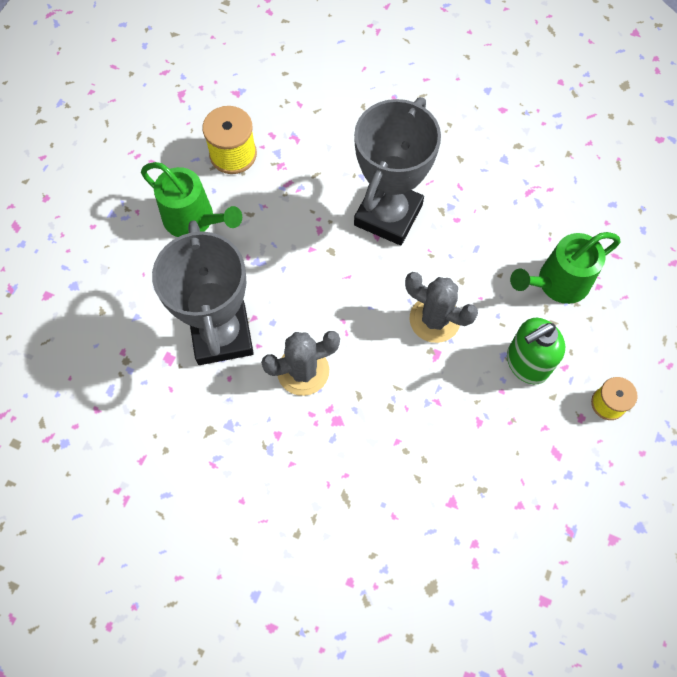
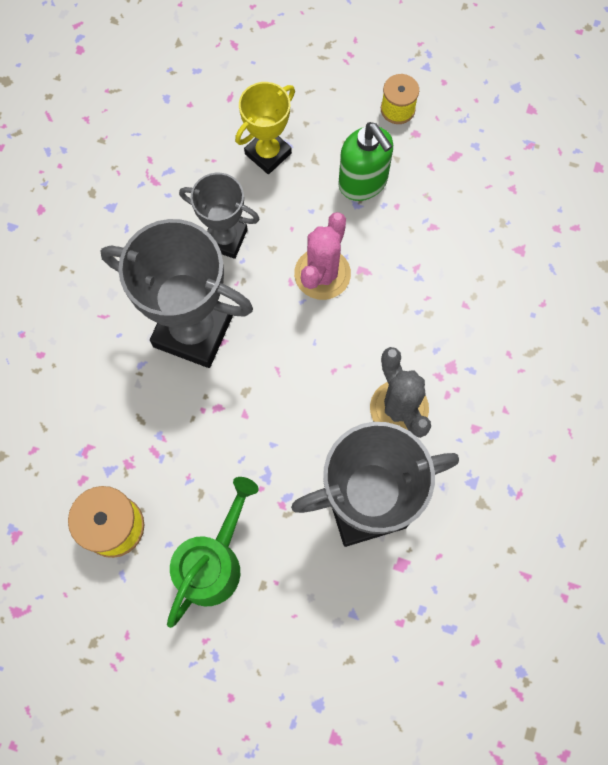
camera: 95 degrees left, 5 degrees up
(434, 319) = (322, 274): grey cactus -> pink cactus
(472, 243) = (225, 238): none -> grey trophy
(557, 283) = (268, 153): green watering can -> yellow trophy

